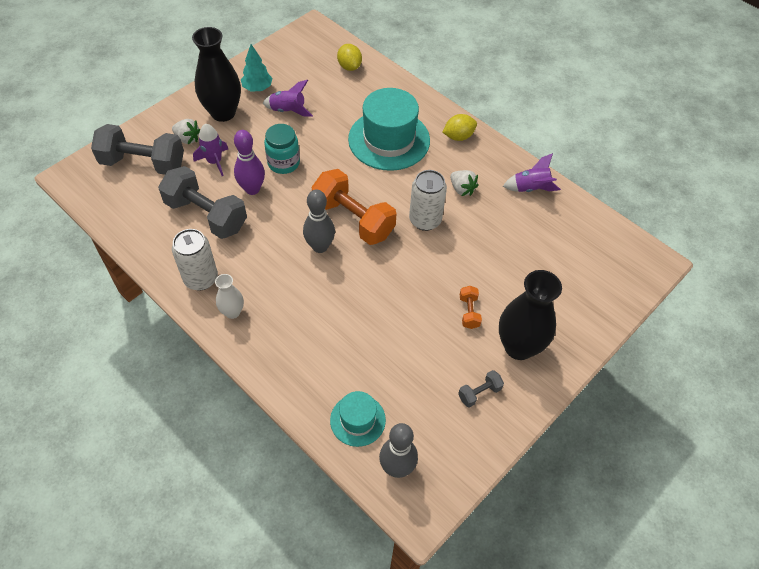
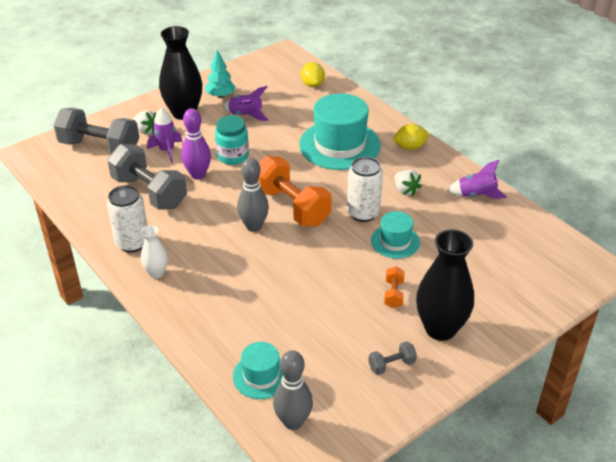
camera: 10 degrees right, 15 degrees down
(461, 251) = (395, 241): none -> turquoise hat

